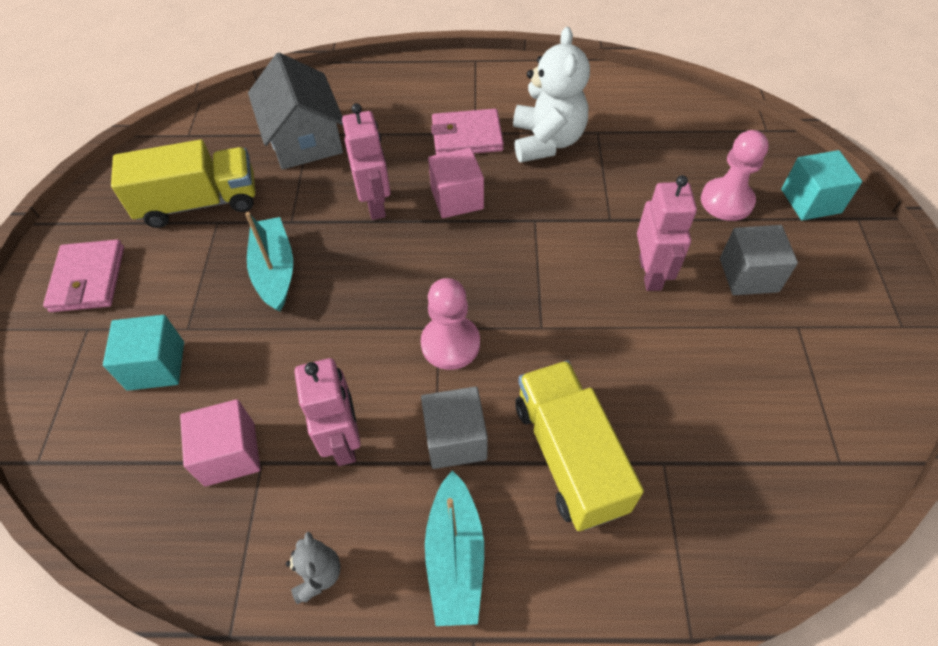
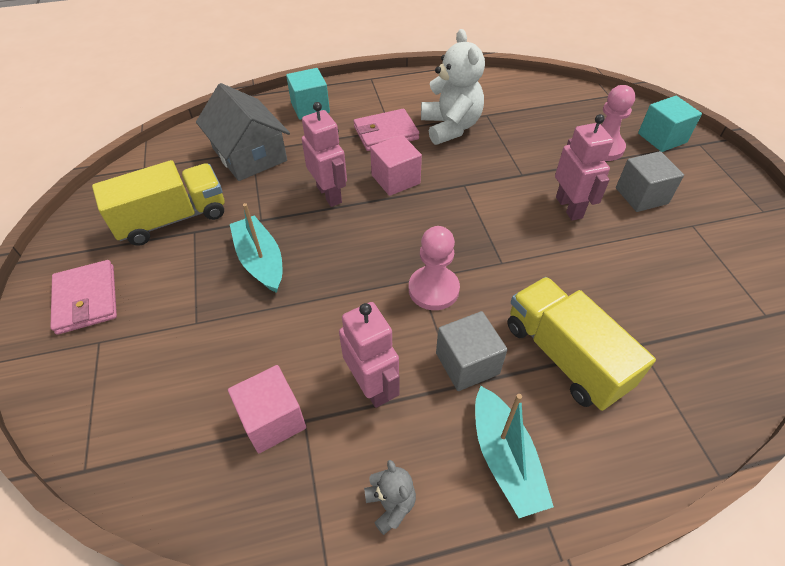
camera: 15 degrees left, 5 degrees down
(156, 365) = (177, 360): turquoise cube -> turquoise cube (310, 108)

